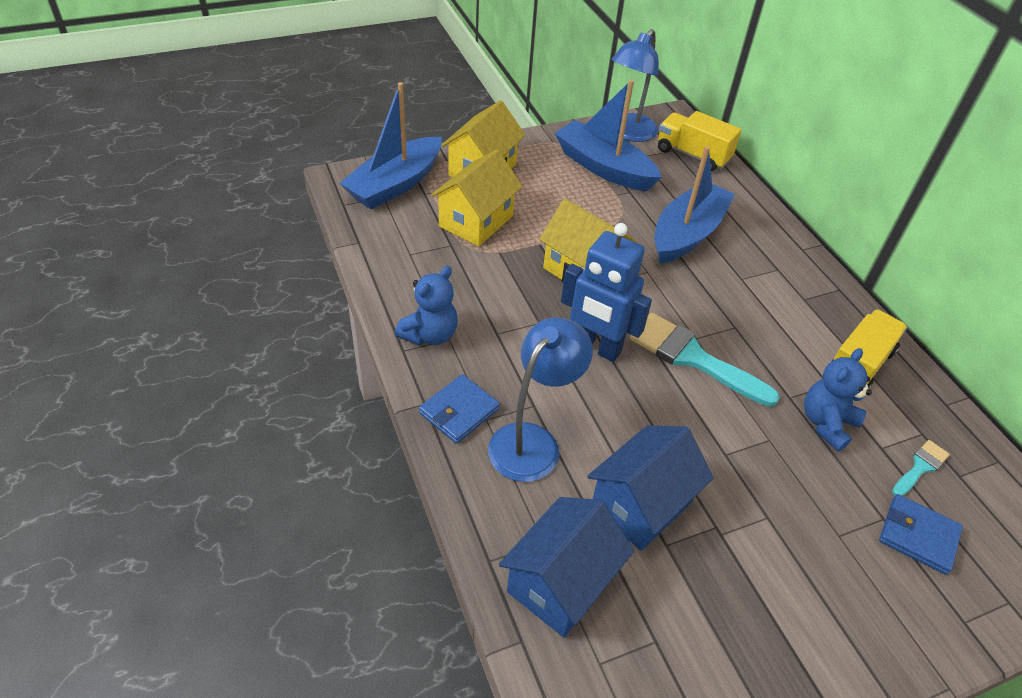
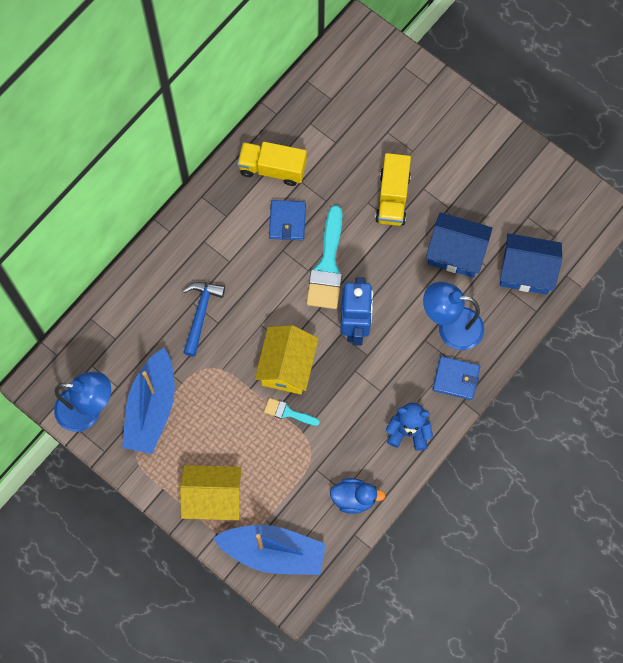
camera: 115 degrees left, 25 degrees up
(395, 258) = (354, 498): none -> blue duck
(476, 221) = (279, 467): yellow house -> none
(687, 234) = (201, 314): blue boat -> blue hammer
(692, 155) = (90, 347): yellow truck -> yellow truck (392, 197)
(826, 423) = (335, 175): blue teddy bear -> none
(918, 536) = (388, 113): blue wallet -> blue wallet (287, 221)
(920, 467) = (338, 120): turquoise brush -> turquoise brush (288, 412)

